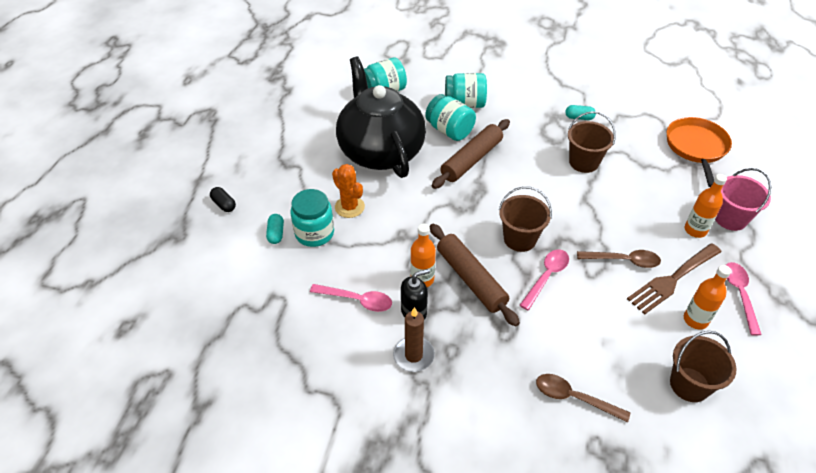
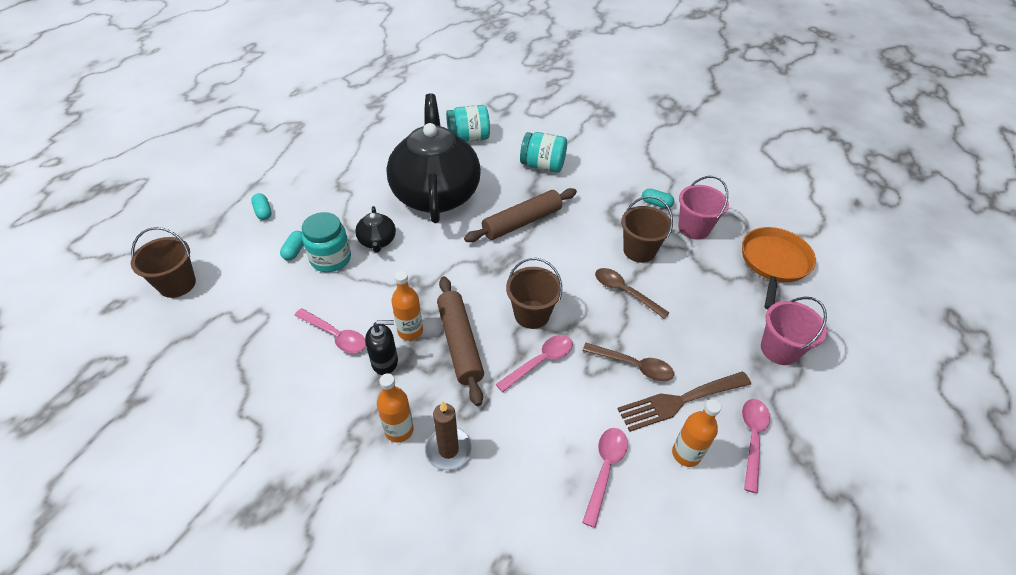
camera: 15 degrees right, 0 degrees up
(224, 204) = (263, 212): black capsule -> turquoise capsule
(349, 207) = (377, 241): orange cactus -> black teapot
(413, 355) = (361, 408): brown candle -> brown candle (448, 450)
(449, 130) = (514, 188): turquoise jar -> none
(574, 398) = (505, 503): brown spoon -> brown spoon (625, 292)
(620, 132) = (694, 228): none -> pink bucket
(639, 349) = (605, 470): none -> pink spoon
(689, 384) = (644, 527): brown bucket -> brown bucket (177, 284)
(695, 230) = (731, 352): orange bottle -> orange bottle (399, 430)

